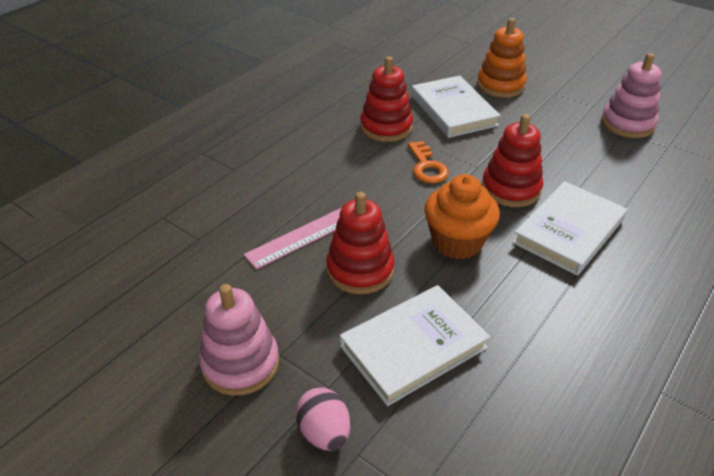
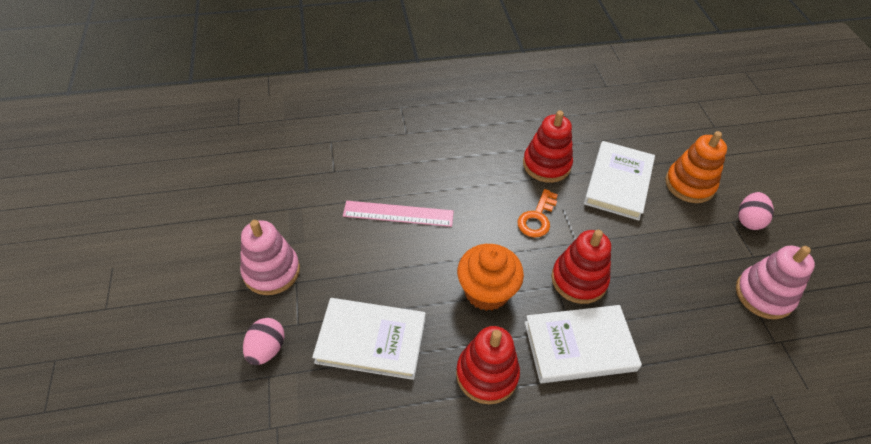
camera: 40 degrees right, 10 degrees up
(360, 270) = (400, 263): red stacking toy -> red stacking toy (487, 374)
(562, 86) = (749, 220): none -> pink egg

